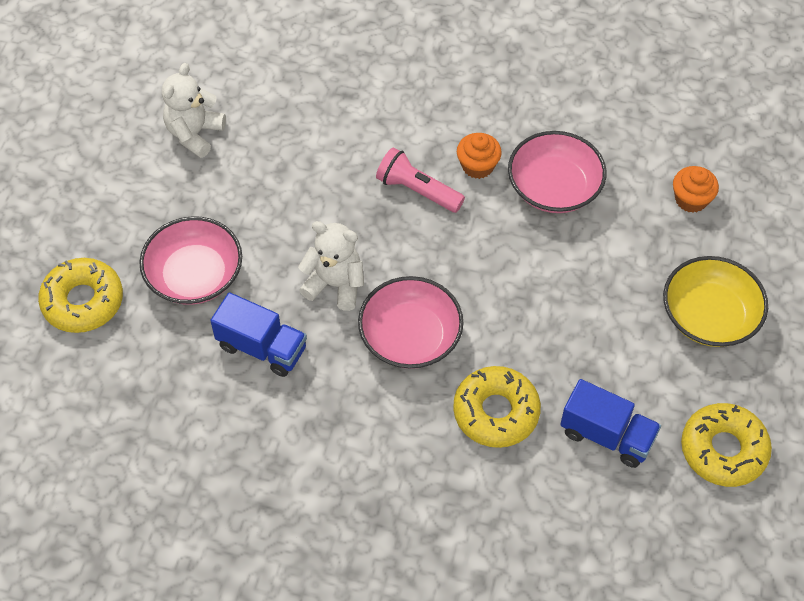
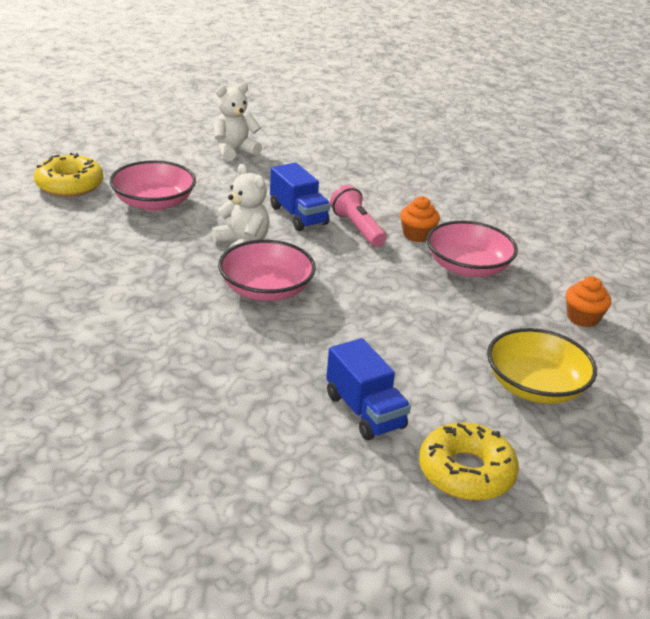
camera: 30 degrees right, 25 degrees down
(262, 347) = (154, 250): blue truck -> blue truck (298, 215)
(496, 412) = (285, 355): yellow donut -> none

